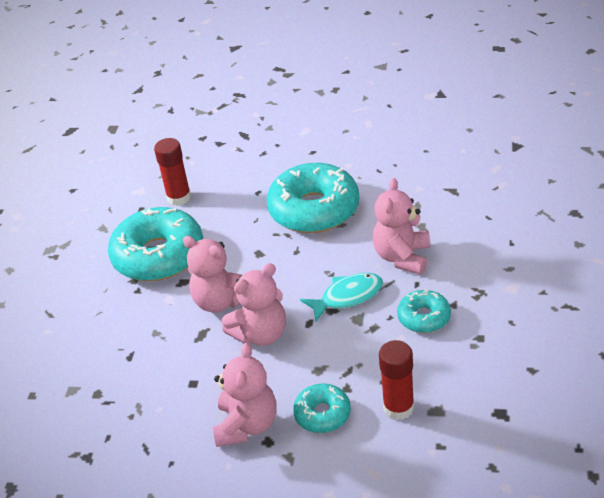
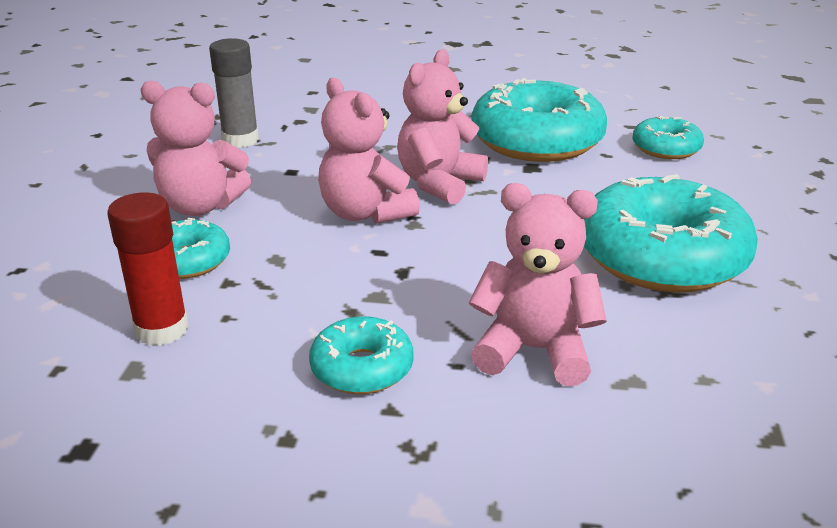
camera: 85 degrees right, 10 degrees down
(131, 426) = (240, 140): none -> grey glue stick
(179, 198) = (666, 148): red glue stick -> turquoise donut
(347, 297) = (431, 287): turquoise fish -> none

